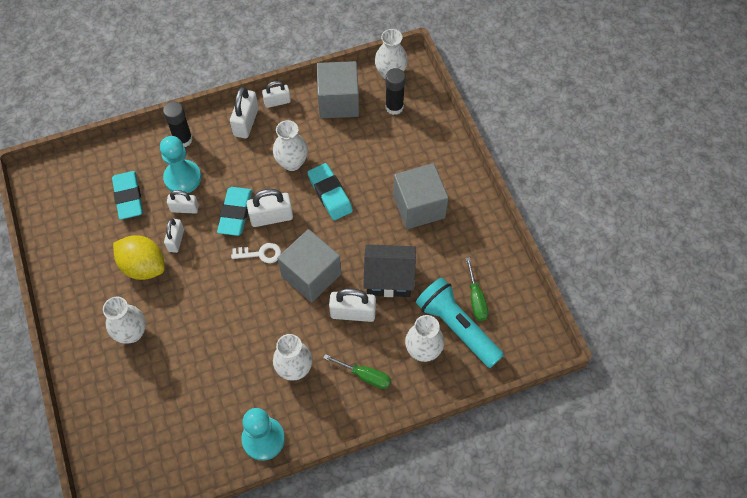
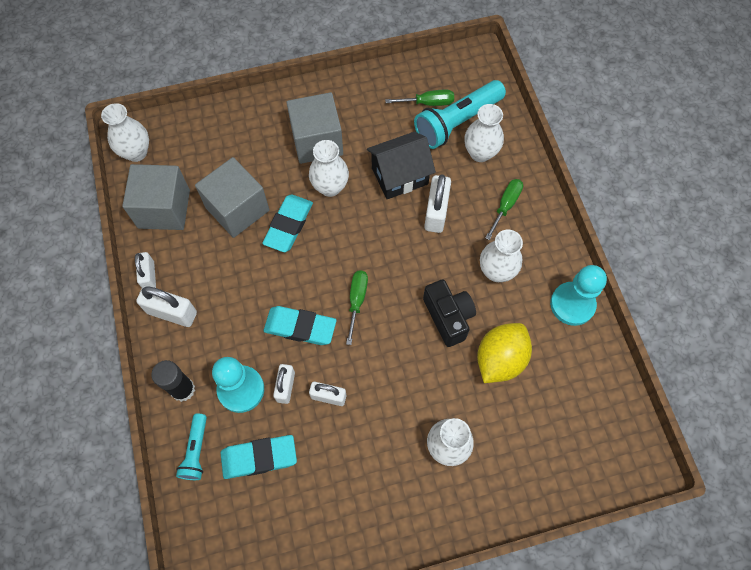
camera: 85 degrees left, 5 degrees up
(135, 155) = (196, 451): none -> turquoise flashlight
(143, 266) = (360, 435): yellow lemon -> yellow lemon (500, 359)
(247, 328) = (448, 317): none -> black camera
(260, 254) = (357, 301): white key -> green screwdriver
(271, 217) = (311, 288): white padlock -> none
(292, 163) = (240, 263): white vase -> white vase (330, 187)
(311, 275) = (388, 250): grey cube -> grey cube (237, 209)
(330, 194) = (288, 225): turquoise eraser -> turquoise eraser turned 45 degrees counterclockwise
(389, 279) = (399, 176): black house -> black house turned 60 degrees clockwise
(394, 107) = (184, 153): black glue stick -> none

